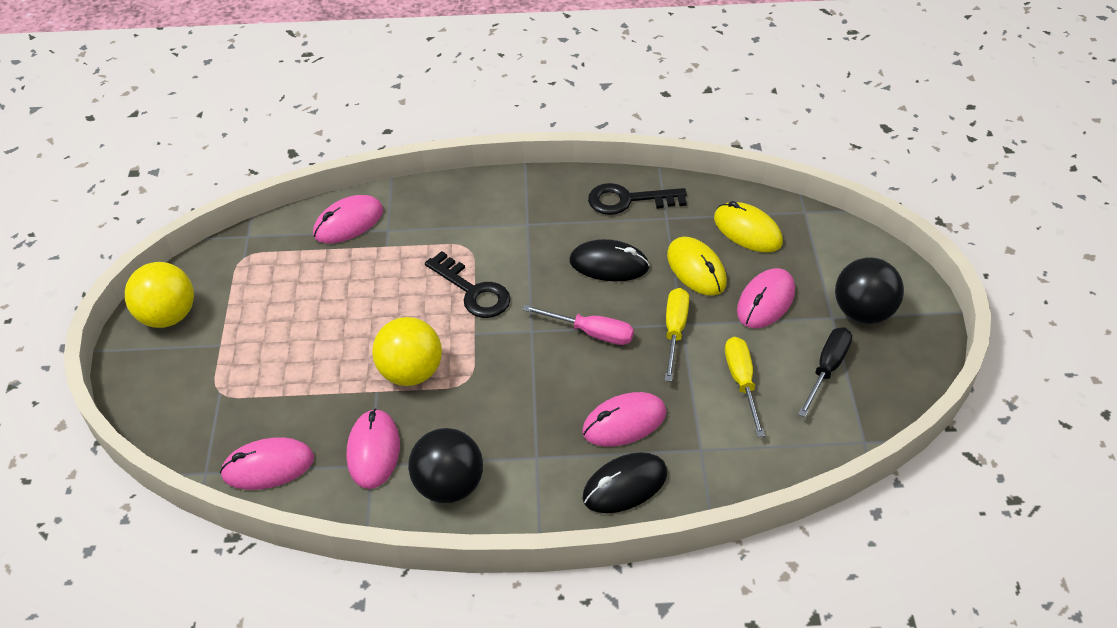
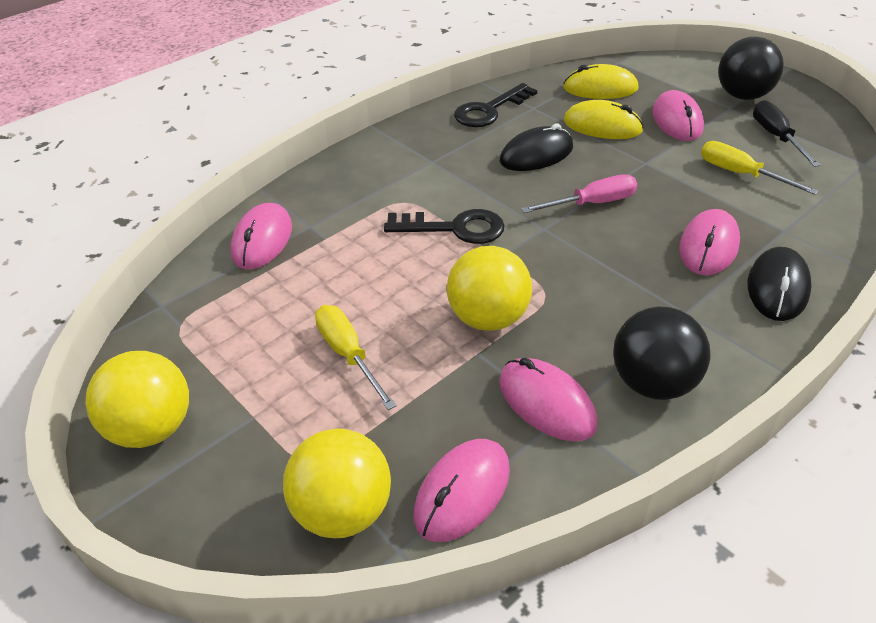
camera: 40 degrees left, 5 degrees down
(203, 431) = (343, 511): none -> yellow ball
(674, 331) = (648, 169): yellow screwdriver -> yellow screwdriver (348, 354)

